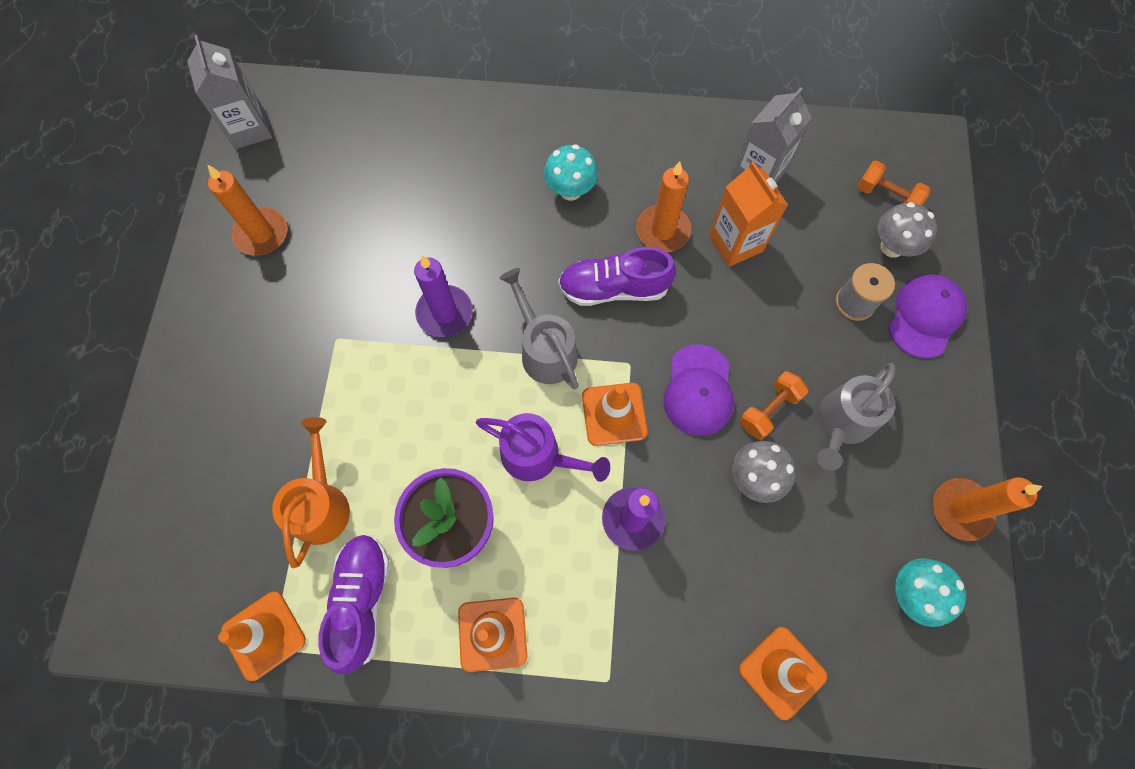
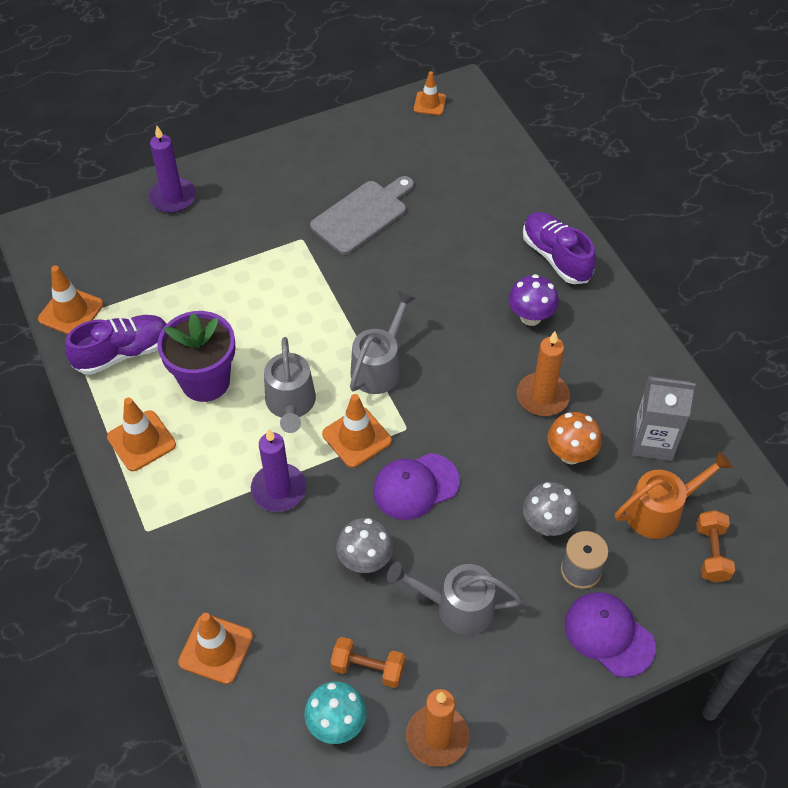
camera: 60 degrees right, 15 degrees down
(249, 129) = (429, 103): grey carton -> orange traffic cone
(261, 234) = (352, 155): orange candle -> none
(321, 503) = (177, 295): orange watering can -> orange watering can (661, 510)
(347, 266) = (362, 215): none -> grey cutting board
(444, 313) = (366, 290): purple candle -> purple candle (173, 197)
(538, 456) = (291, 404): purple watering can -> grey watering can
(570, 190) = (530, 317): turquoise mushroom -> purple mushroom
(614, 288) = (464, 387): purple shoe -> purple shoe (556, 257)
(735, 243) = (570, 454): orange carton -> orange mushroom
(768, 410) = (432, 545): orange dumbbell -> orange dumbbell (368, 668)
(892, 247) = (661, 579): grey mushroom -> grey mushroom (547, 524)
(925, 316) = (609, 635): purple cap -> purple cap turned 135 degrees counterclockwise

